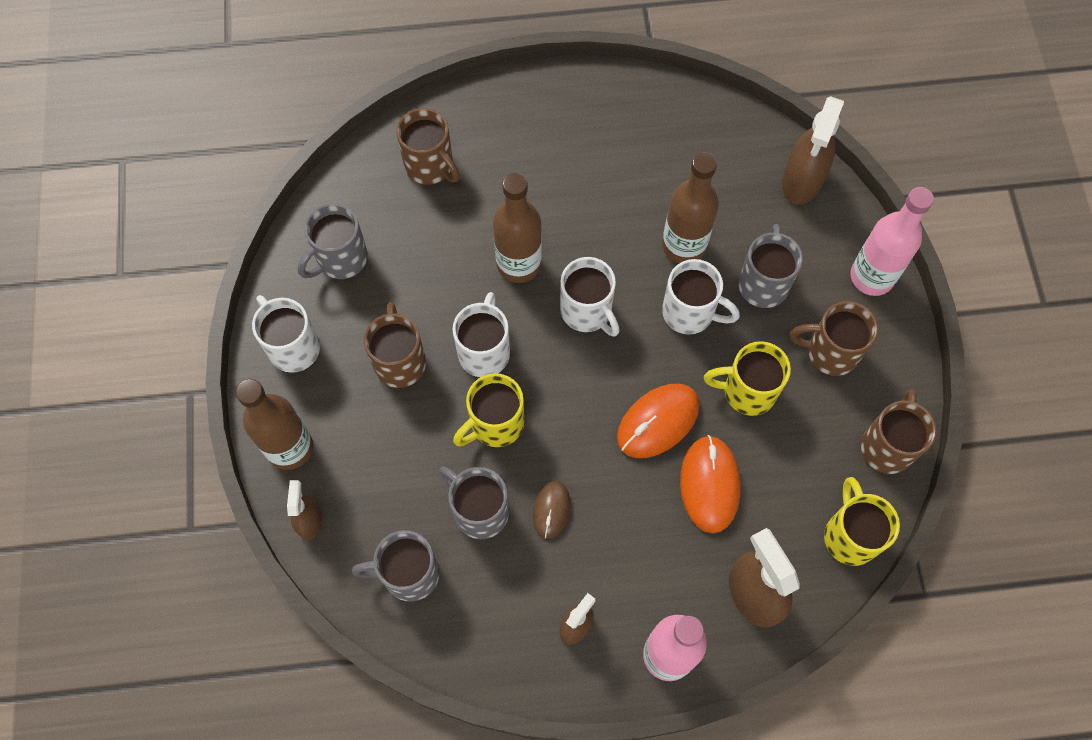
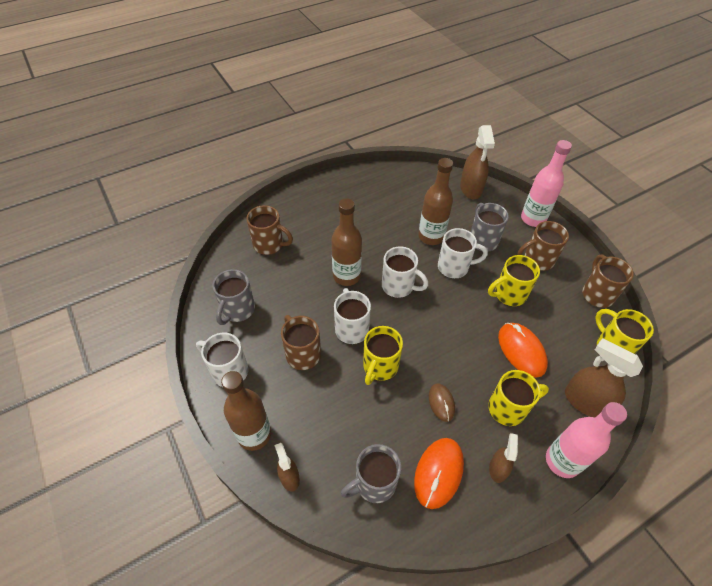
camera: 25 degrees left, 15 degrees down
(479, 511) = (398, 422): grey mug -> none
(639, 557) = (508, 408): none -> yellow mug
(657, 422) = (472, 328): orange mouse -> orange mouse (438, 473)

